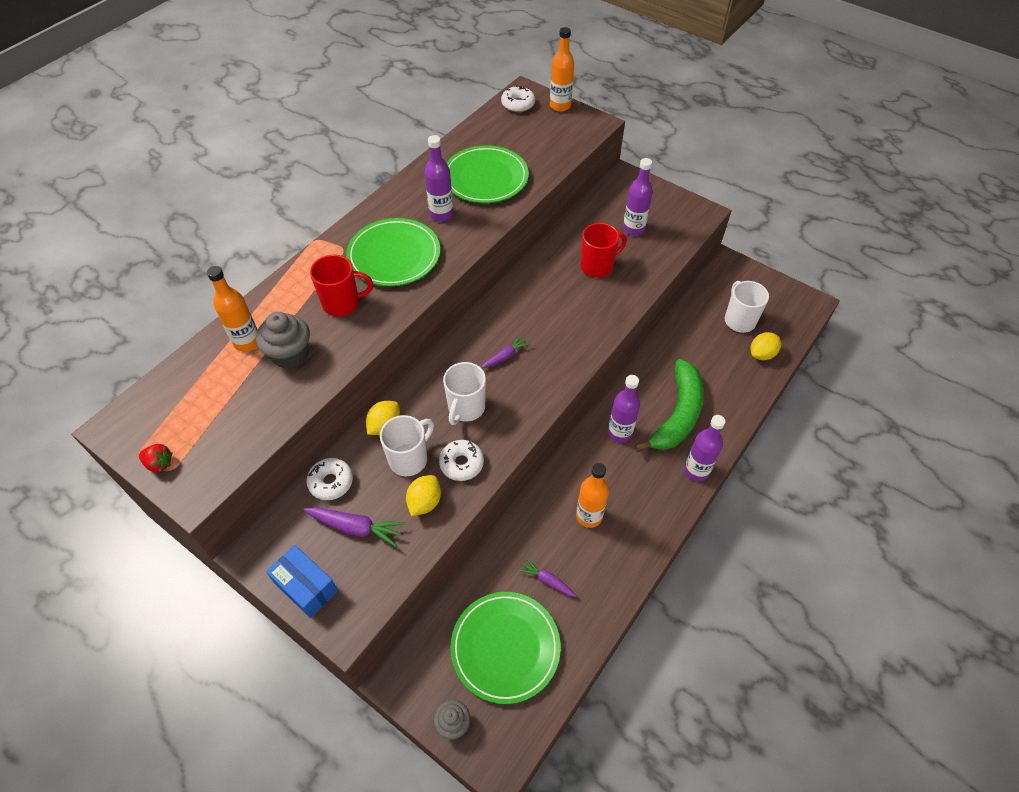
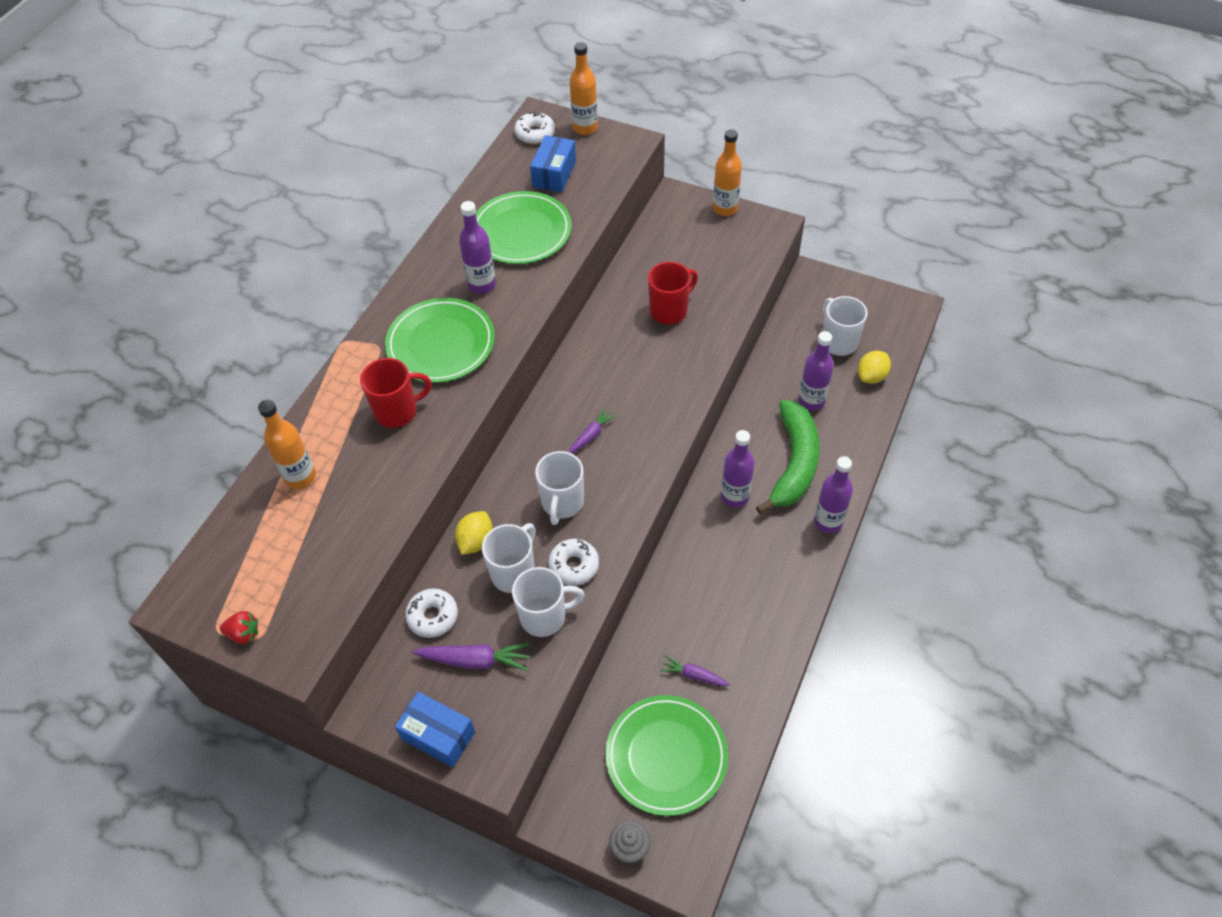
camera: 10 degrees left, 0 degrees up
(290, 354) = (355, 482): grey cupcake -> none
(424, 502) = (544, 616): yellow lemon -> white mug
(525, 137) = (554, 174): none -> blue box
(589, 516) = (722, 596): orange bottle -> orange bottle (725, 208)
(633, 229) = (700, 259): purple bottle -> purple bottle (811, 401)

